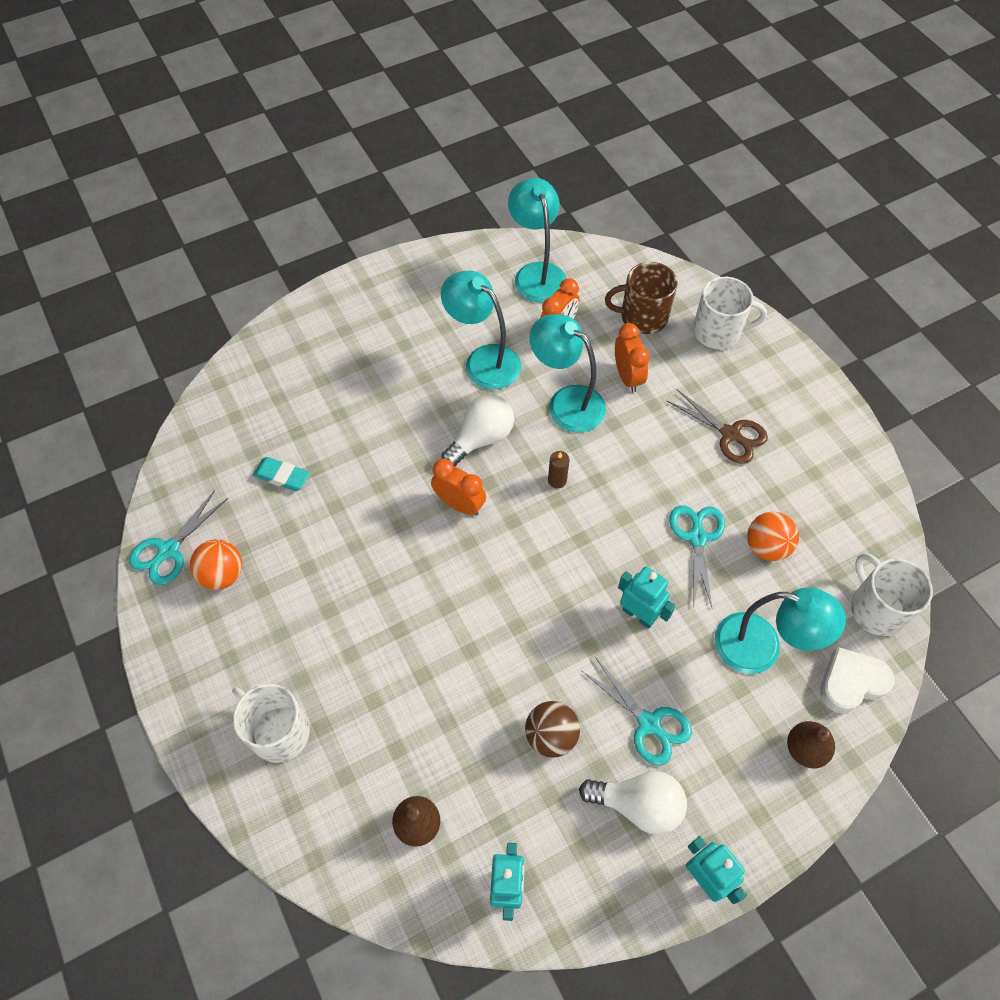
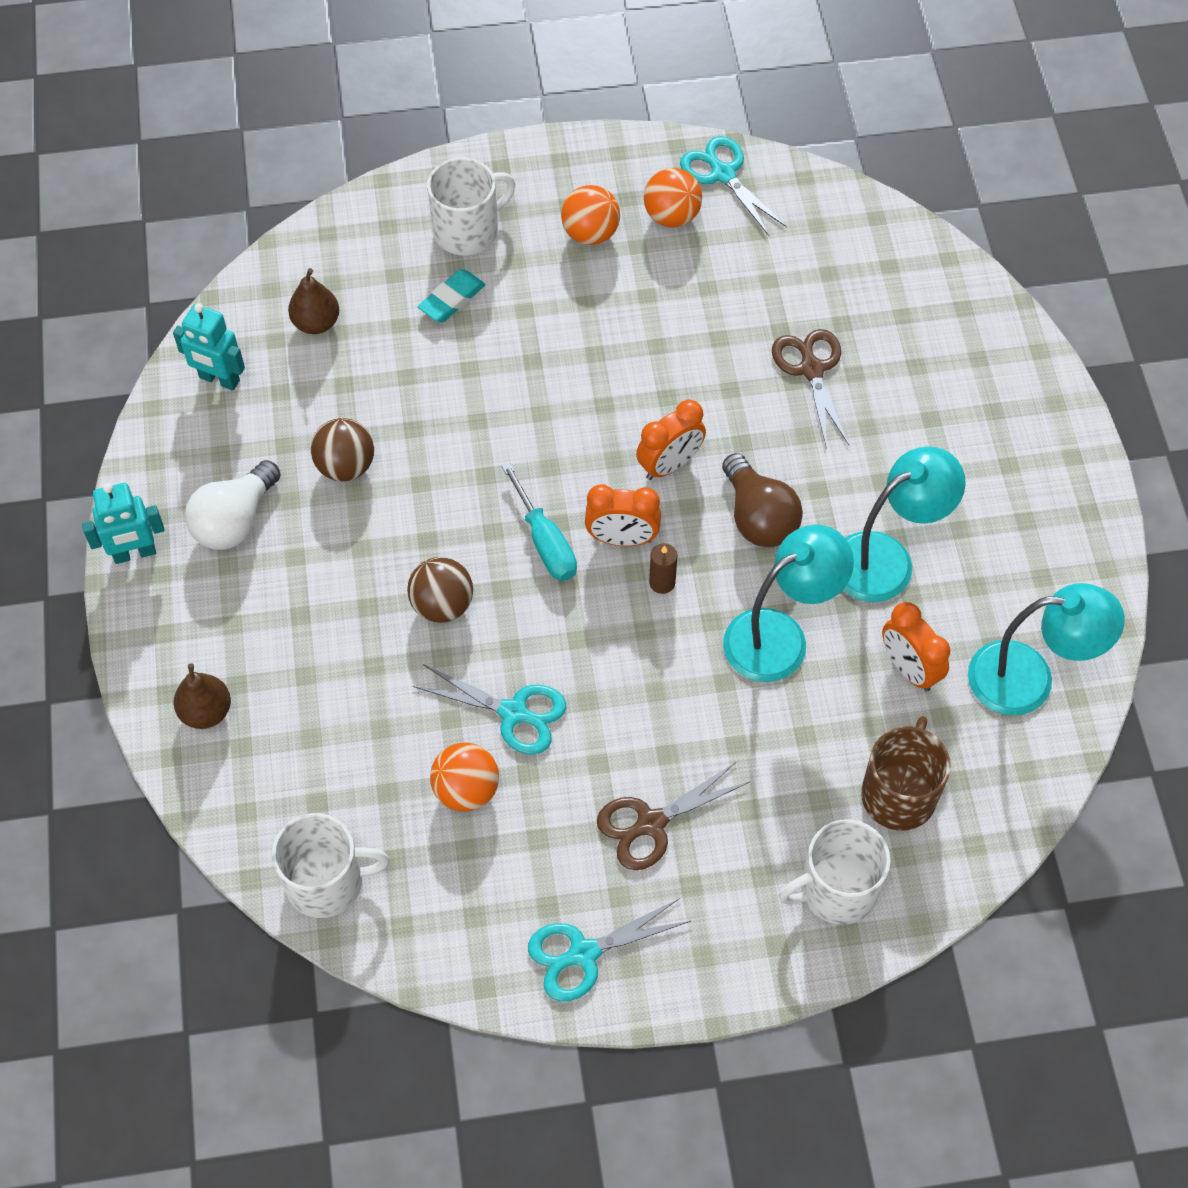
camera: 110 degrees right, 0 degrees up
(256, 630) = (590, 233): none -> orange ball
(282, 476) = (781, 295): turquoise eraser -> turquoise eraser (452, 299)
(344, 440) = (811, 369): none -> brown scissors
(481, 438) = (758, 517): white light bulb -> brown light bulb
(556, 565) = (544, 541): none -> turquoise screwdriver
(627, 377) = (796, 729): orange clock -> orange clock (622, 539)
(639, 614) = (442, 605): turquoise robot -> brown ball
(649, 724) = (312, 565): turquoise scissors -> turquoise scissors (583, 954)
(718, 331) = (836, 889): white mug -> white mug turned 45 degrees clockwise
(761, 648) = (341, 721): turquoise lamp -> none
(851, 682) = (253, 801): white heart -> none

